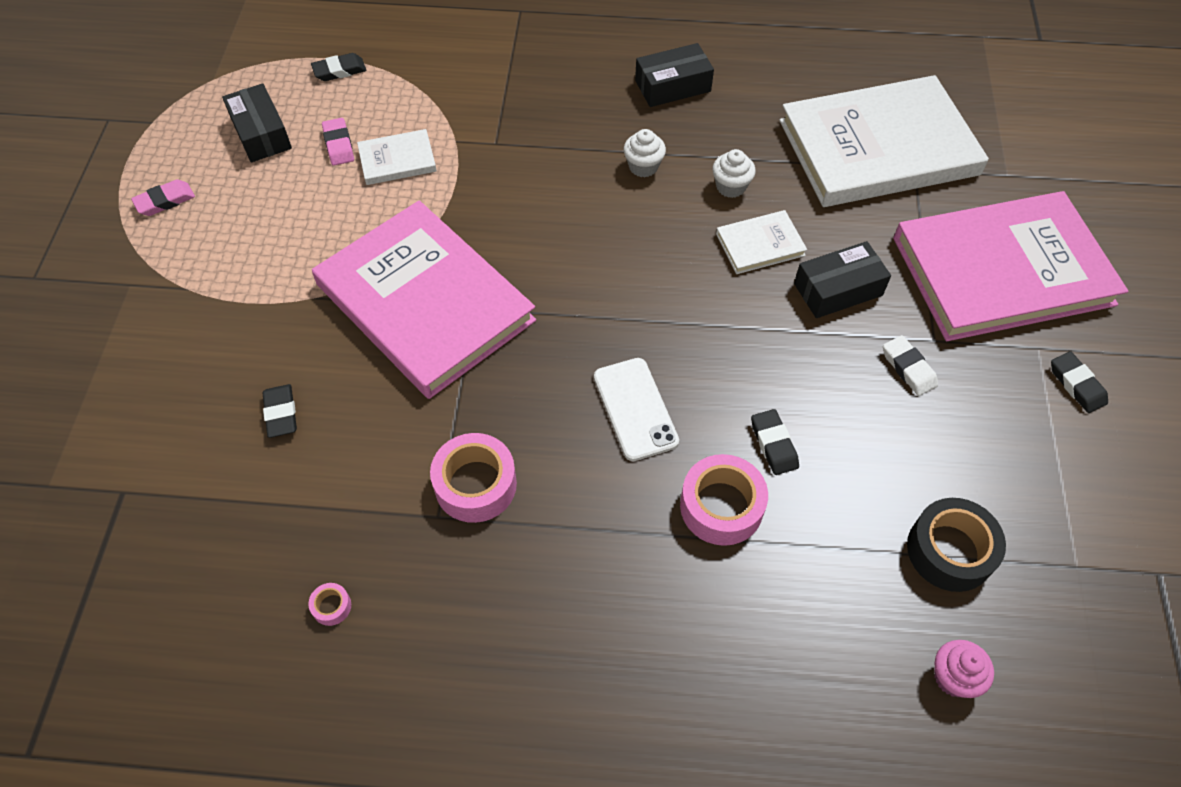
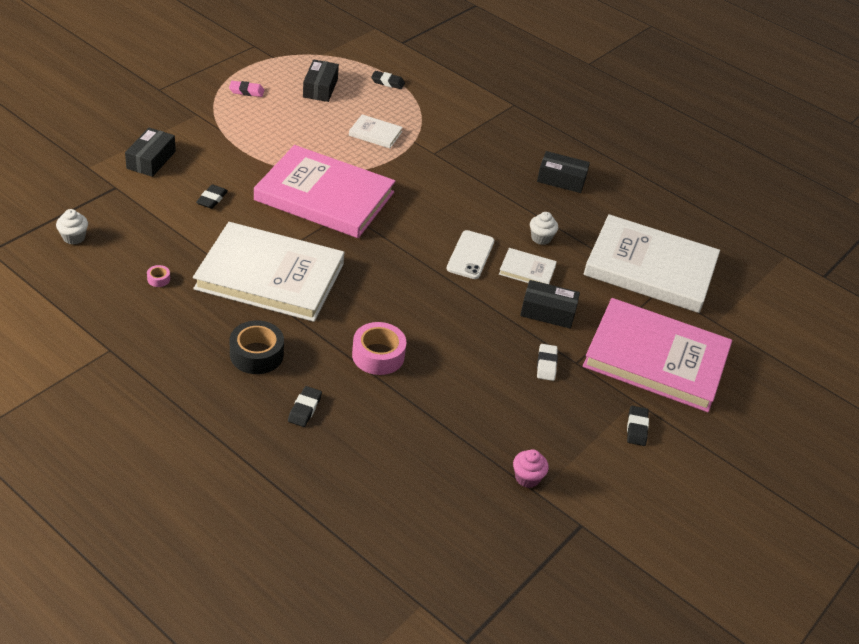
camera: 30 degrees right, 15 degrees down
(133, 407) = (151, 160): none -> black box
(339, 145) = (353, 112): pink eraser -> none
(425, 302) = (324, 196): pink book -> pink book turned 60 degrees counterclockwise
(475, 484) = (270, 276): pink tape -> white book
(635, 409) = (380, 295): white phone -> white phone (470, 255)
(643, 166) = (502, 204): white cupcake -> white cupcake (74, 237)
(774, 444) = (434, 349): black eraser -> black eraser (305, 409)
(950, 551) = (475, 444): black tape -> black tape (256, 354)
(953, 677) = (416, 487): pink cupcake -> pink cupcake (527, 478)

